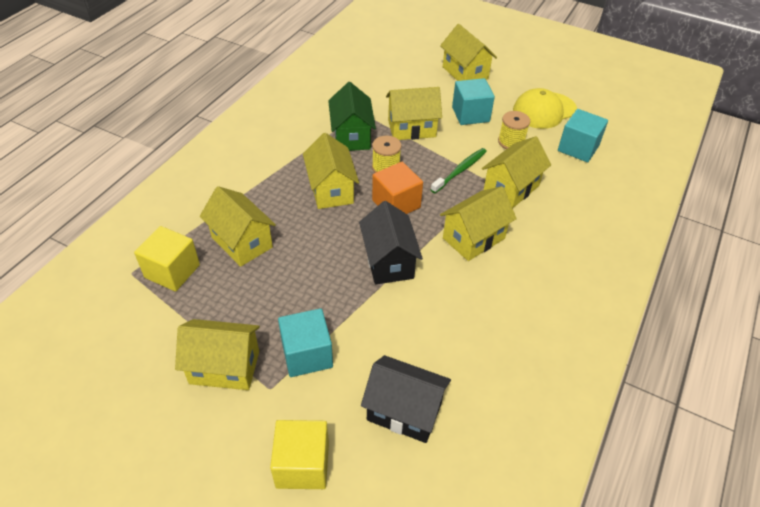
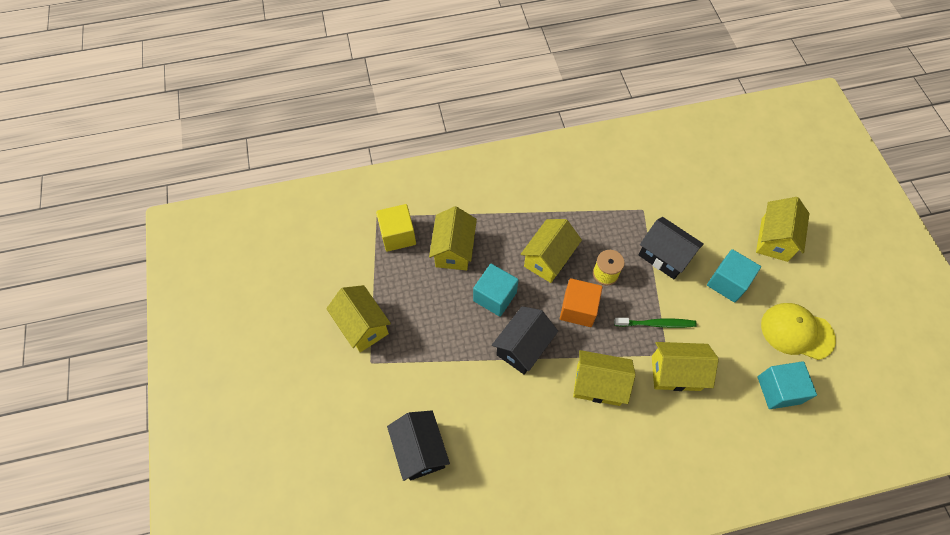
camera: 50 degrees right, 15 degrees up
(302, 465) = (340, 422): yellow cube -> none
(307, 354) = (409, 362): turquoise cube -> turquoise cube (495, 296)
(351, 136) = (612, 226): green house -> none
(411, 128) = (664, 256): yellow house -> black house
(511, 142) = (728, 335): yellow spool -> none

